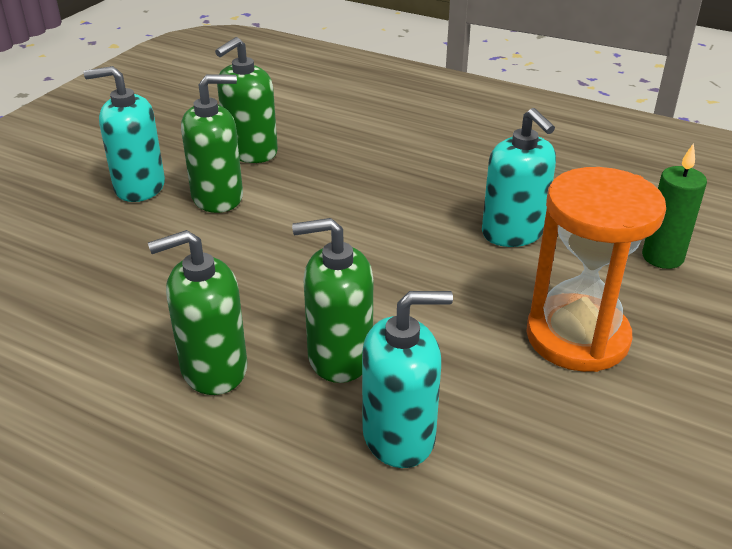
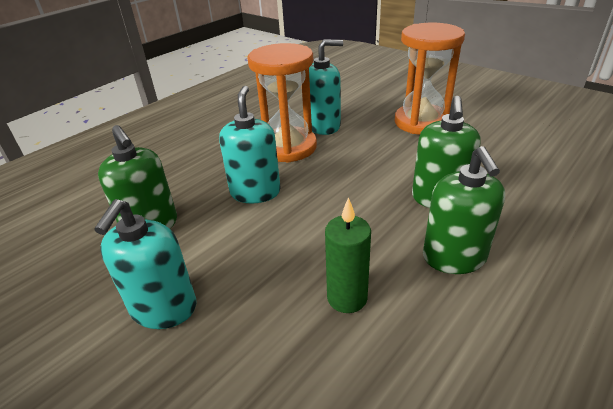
camera: 75 degrees left, 0 degrees up
(218, 197) = (217, 249): green soap dispenser -> none
(399, 436) = (507, 183): turquoise soap dispenser -> turquoise soap dispenser (255, 192)
(436, 209) = (288, 147): none -> orange hourglass
(662, 257) = (359, 92): green candle -> green candle (347, 298)

